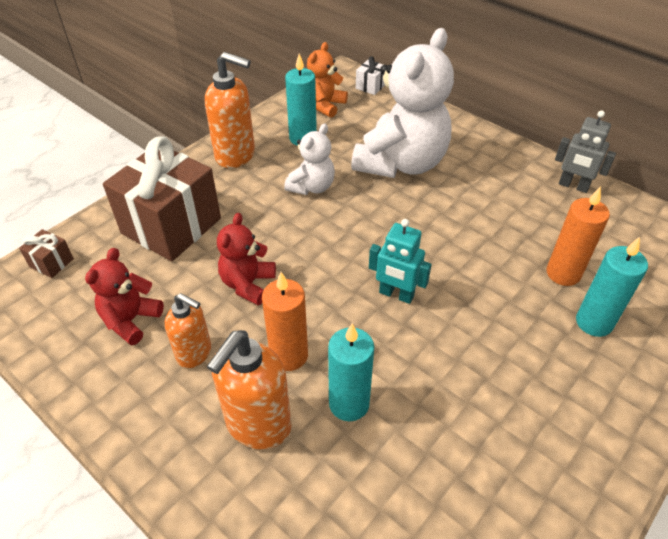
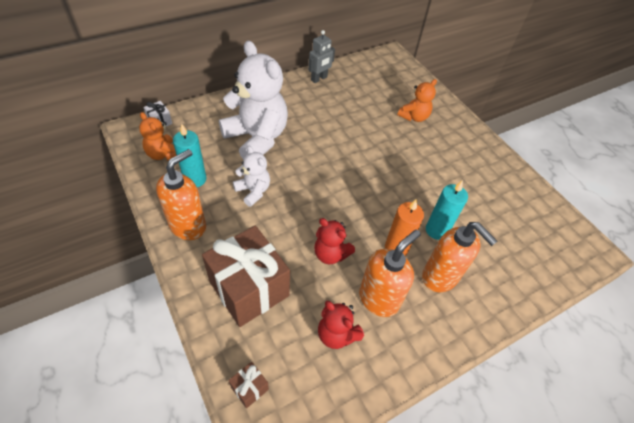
camera: 75 degrees left, 5 degrees up
(194, 353) = (379, 299): orange soap dispenser -> orange soap dispenser, size x1.58
(396, 294) = (368, 183): turquoise robot -> none
(563, 273) = (379, 112): orange candle -> none
(594, 322) = (414, 117): turquoise candle -> orange teddy bear

